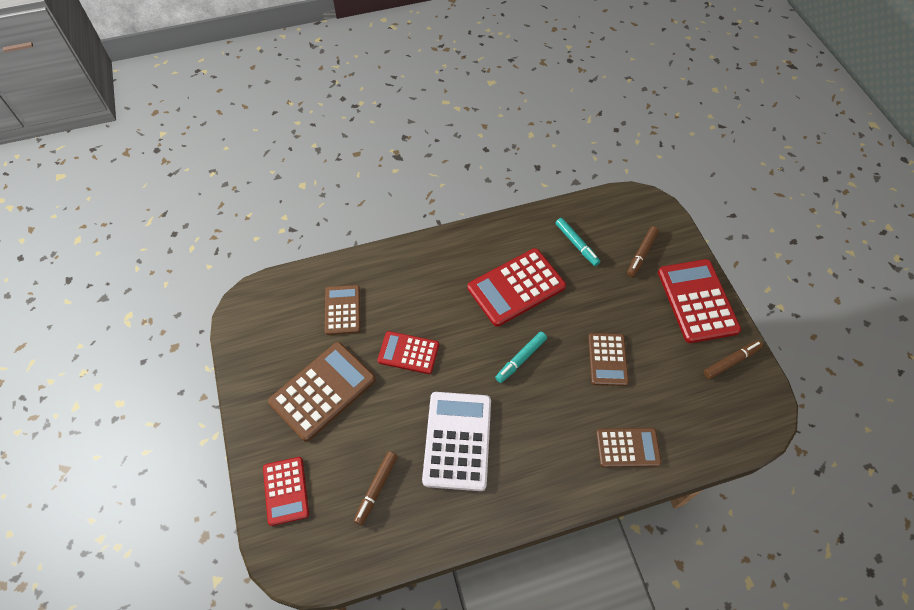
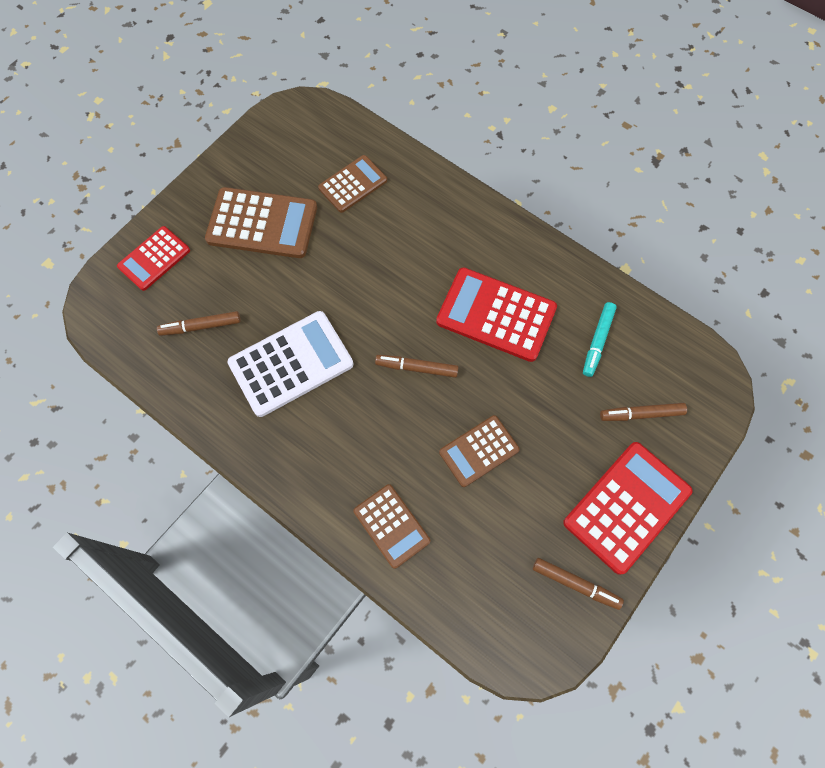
camera: 55 degrees right, 10 degrees up
(408, 353) = (350, 266): red calculator -> none
(520, 359) = (416, 368): turquoise marker -> brown marker

